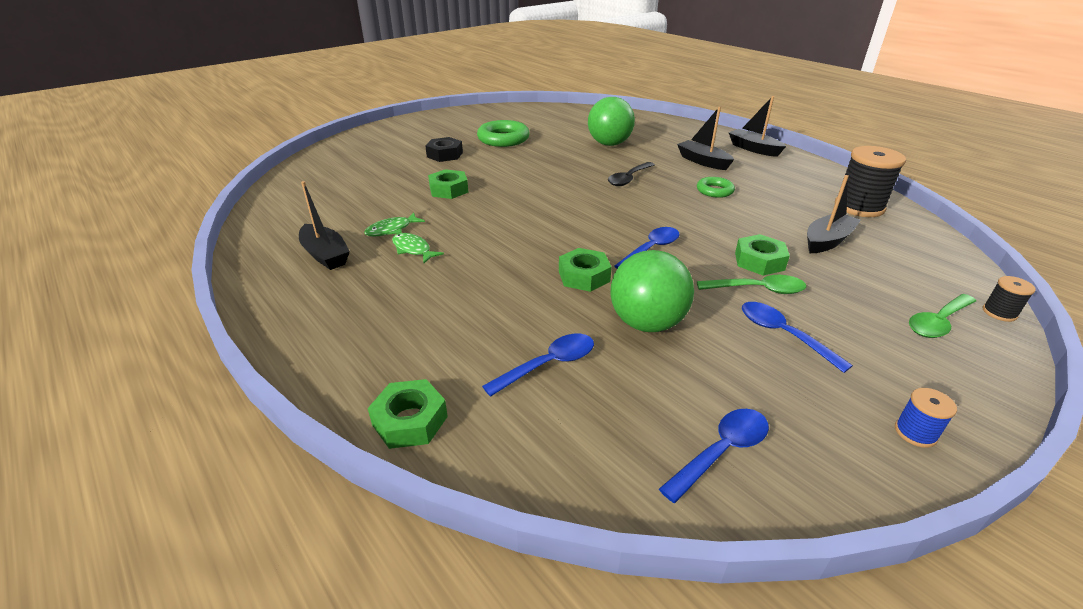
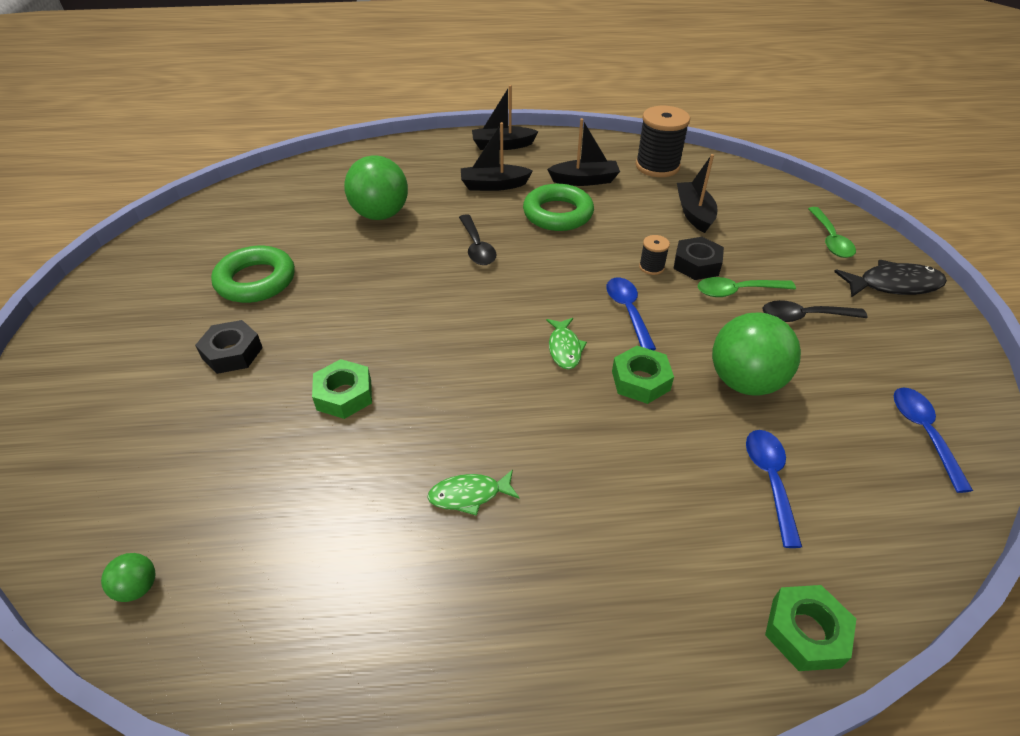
camera: 55 degrees left, 10 degrees up
(287, 193) = (138, 587): none -> green ball
(325, 255) = (401, 598): black boat -> black boat (584, 180)
(391, 230) = (397, 497): green fish -> green fish (564, 348)
(714, 191) = (558, 214): green ring -> green ring, size x1.72
(758, 290) = (737, 291): green spoon -> green spoon turned 135 degrees counterclockwise
(759, 261) = (696, 264): green nut -> black nut
(783, 334) = (804, 316): blue spoon -> black spoon
(915, 433) = (936, 329): blue spool -> none
(940, 383) = (894, 285): none -> black fish
(999, 313) = (834, 209): black spool -> black spool (651, 267)

